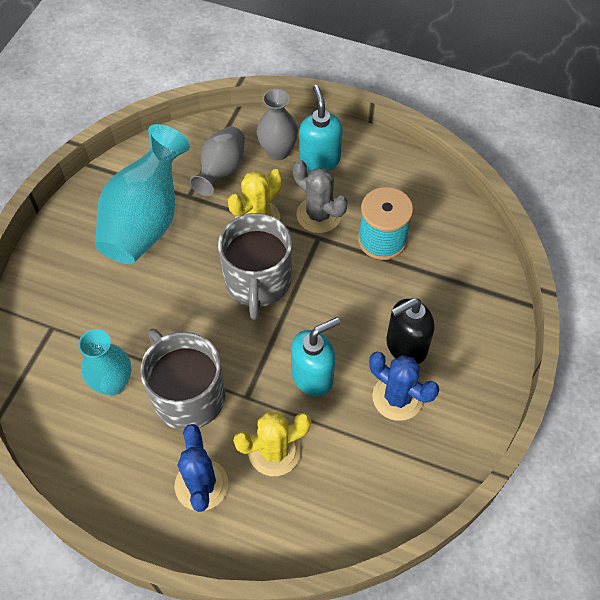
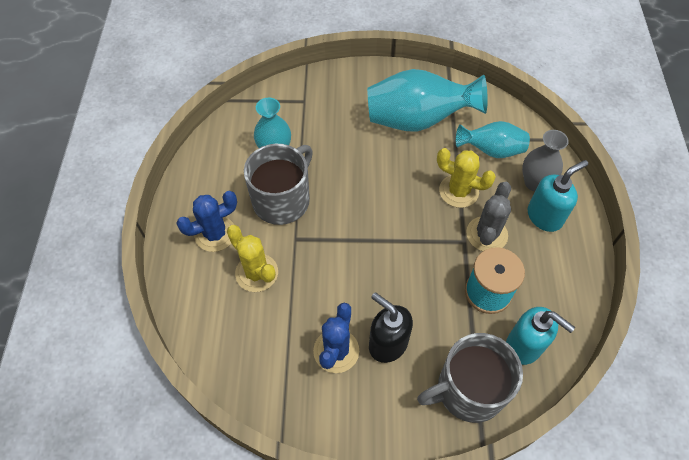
camera: 70 degrees right, 0 degrees up
(221, 171) = (491, 150): grey vase -> turquoise vase
(257, 281) = (399, 211): grey mug -> grey mug (468, 389)
(312, 376) = (330, 279): turquoise soap dispenser -> turquoise soap dispenser (524, 346)

